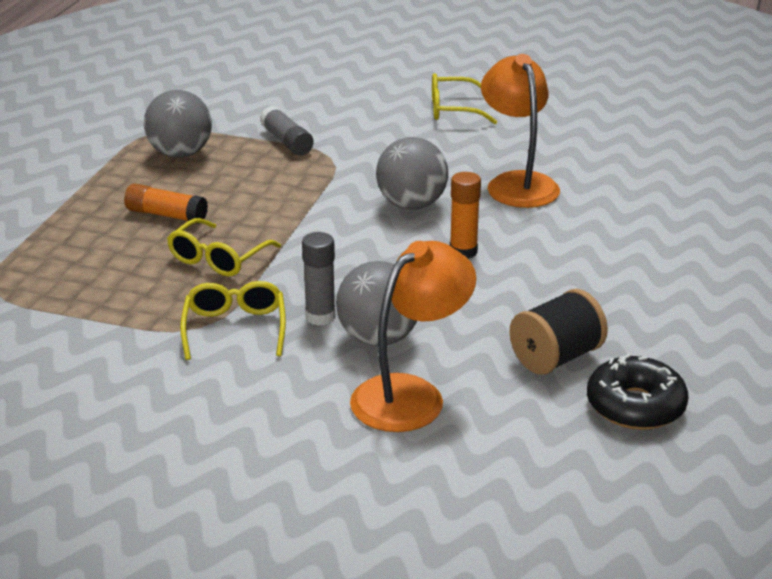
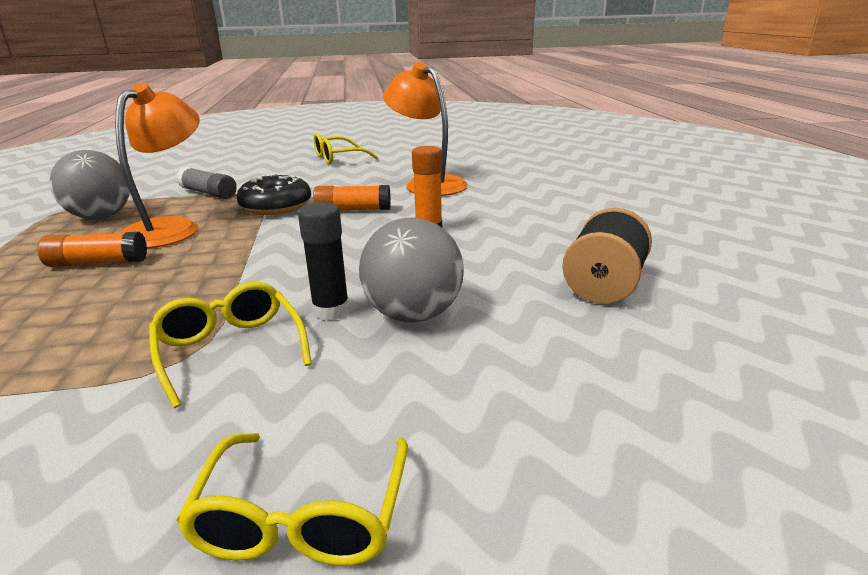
camera: 25 degrees left, 5 degrees down
(218, 259) = (176, 286): yellow glasses -> yellow glasses (303, 517)
(320, 317) = (331, 311): grey glue stick -> black glue stick
(411, 204) = (353, 210): grey ball -> orange glue stick
(411, 394) = (504, 362): orange lamp -> orange lamp (171, 228)
(635, 406) = (728, 306): black donut -> black donut (276, 206)

